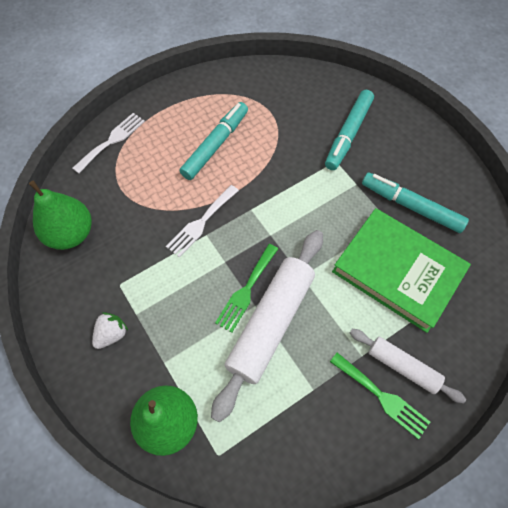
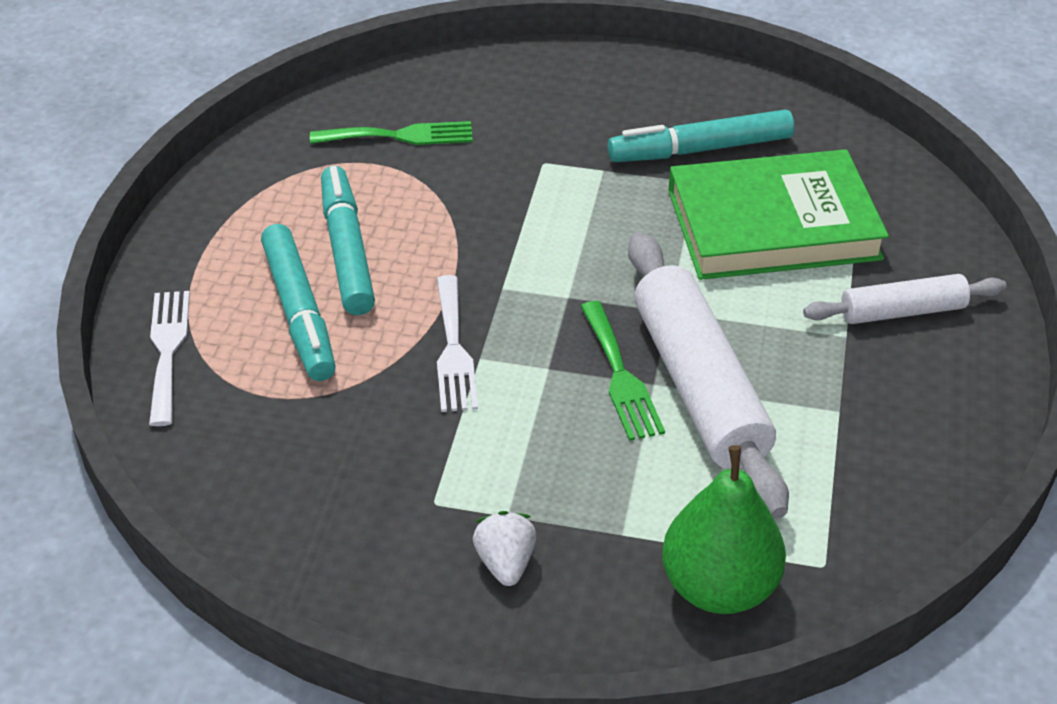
camera: 45 degrees left, 20 degrees down
(71, 234) = (268, 503): green pear -> none
(348, 134) = (519, 122): turquoise marker -> turquoise marker (299, 312)
(382, 397) = (920, 356): green fork -> green fork (400, 136)

